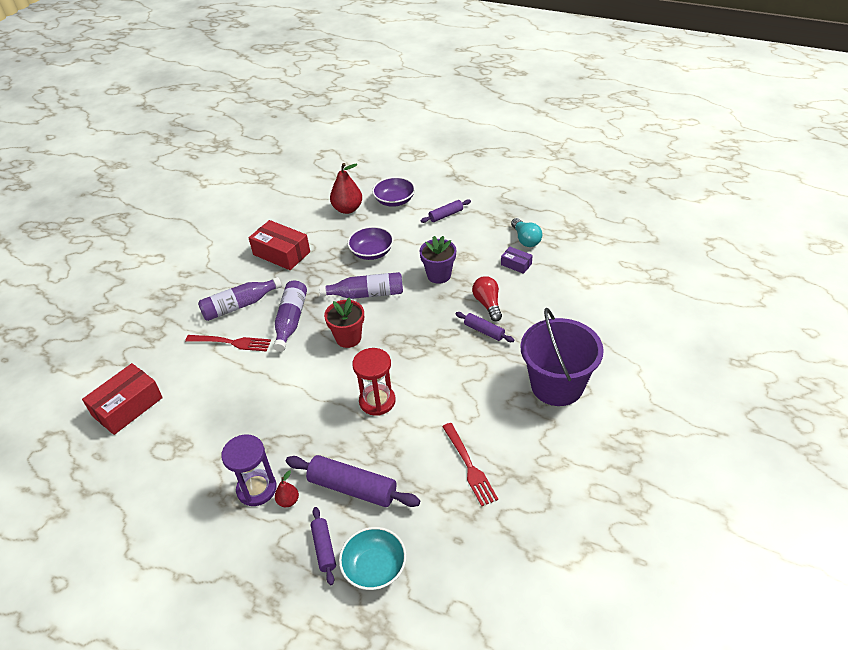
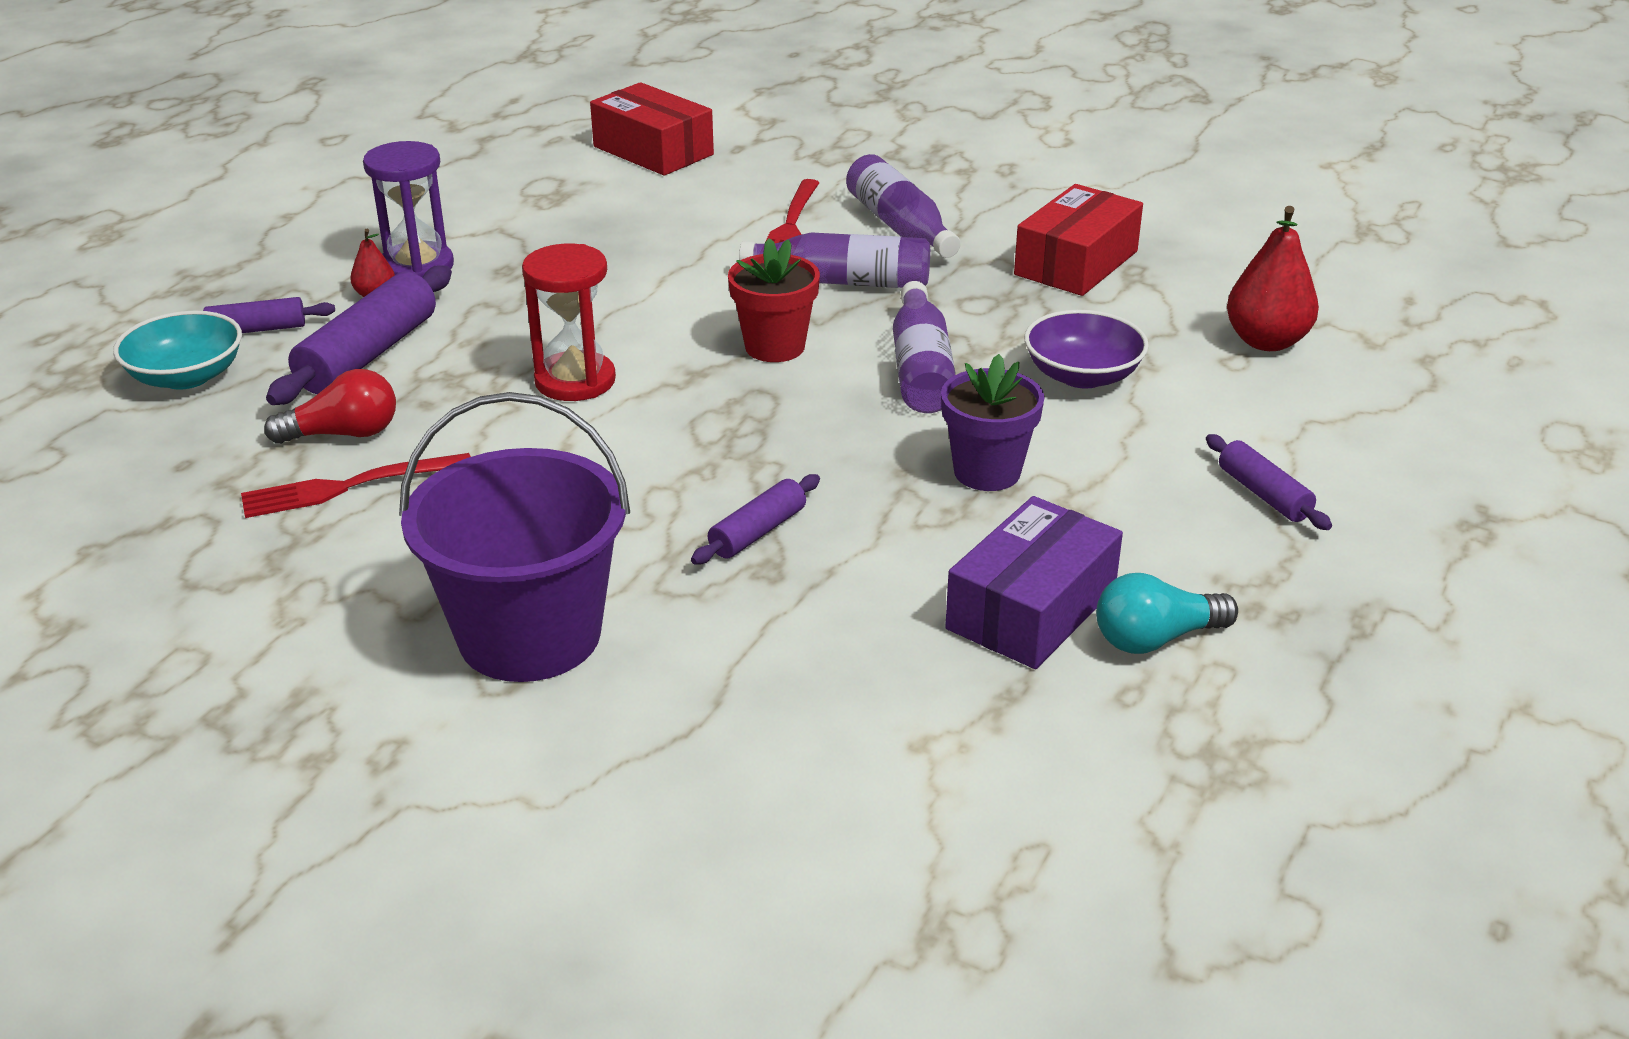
camera: 90 degrees right, 10 degrees down
(394, 201) = (1319, 411): purple bowl -> none
(488, 304) = (861, 545): red light bulb -> red light bulb (344, 434)
(516, 264) = (1031, 609): purple box -> purple box, size x1.94

